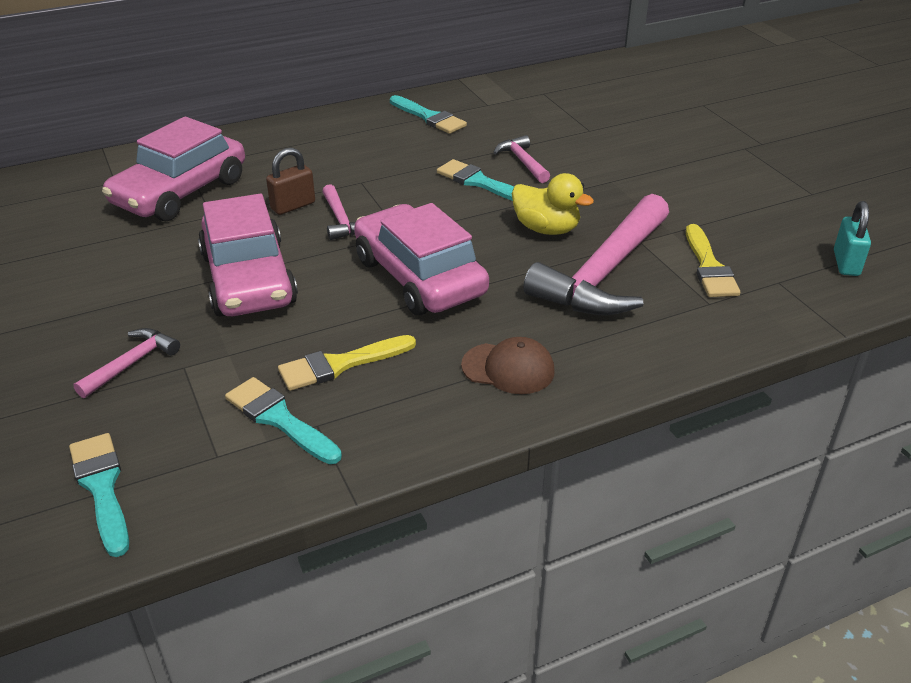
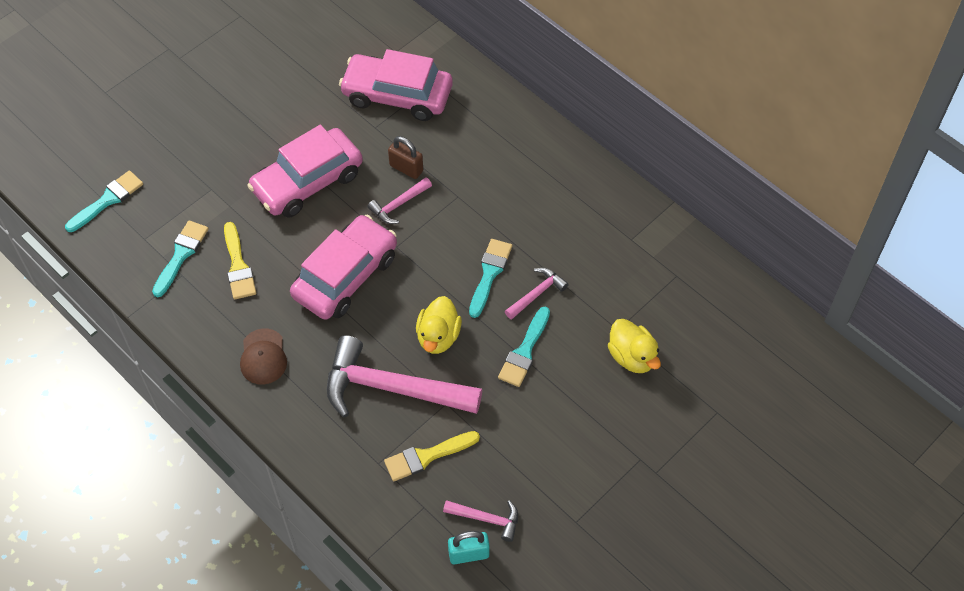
camera: 70 degrees right, 20 degrees up
(132, 363) = (206, 163): pink hammer -> pink hammer (487, 519)
(340, 364) = (238, 266): yellow brush -> yellow brush turned 150 degrees counterclockwise
(429, 117) = (585, 204): turquoise brush -> turquoise brush (524, 351)
(625, 129) = (632, 357): none -> yellow duck

